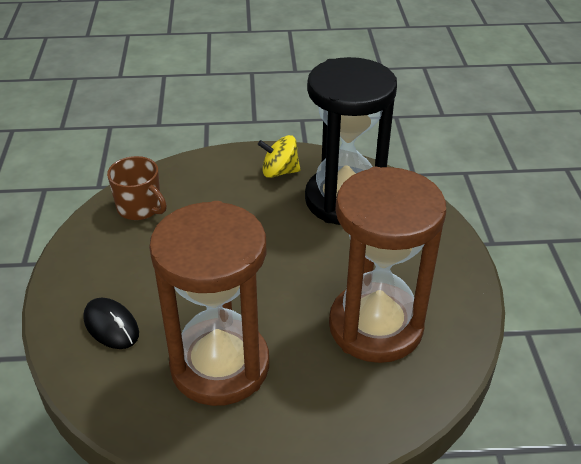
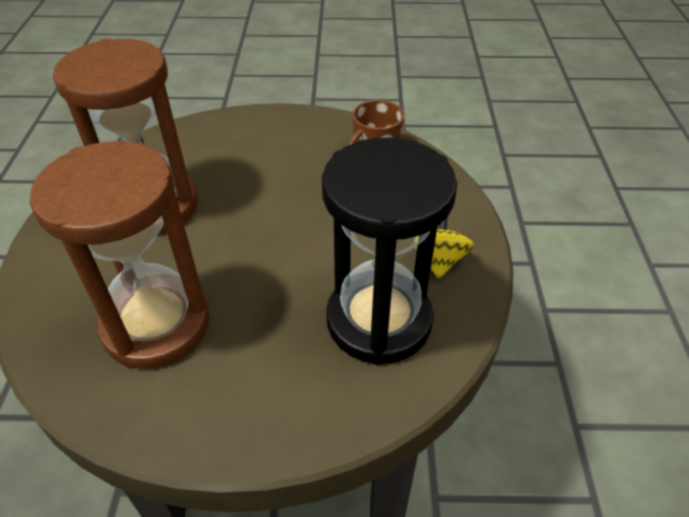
camera: 95 degrees right, 5 degrees up
(111, 326) = (222, 145): black mouse -> none

